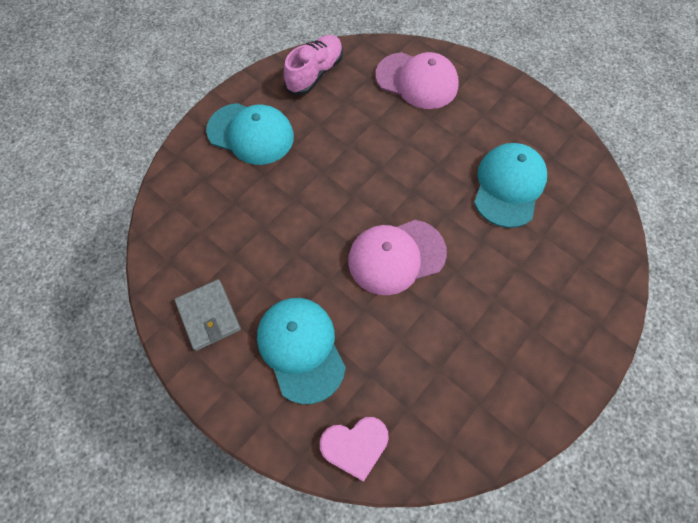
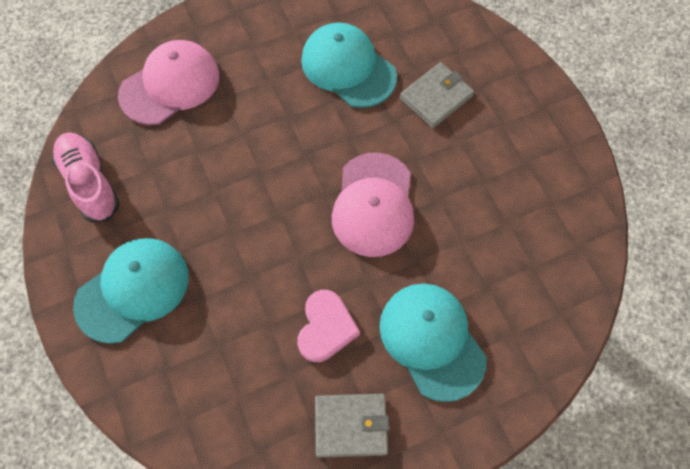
camera: 65 degrees left, 0 degrees up
(301, 348) = (432, 341): turquoise cap -> turquoise cap turned 60 degrees clockwise
(355, 445) = (549, 329): pink heart -> pink heart (326, 328)
(525, 263) = (436, 97): none -> grey wallet

